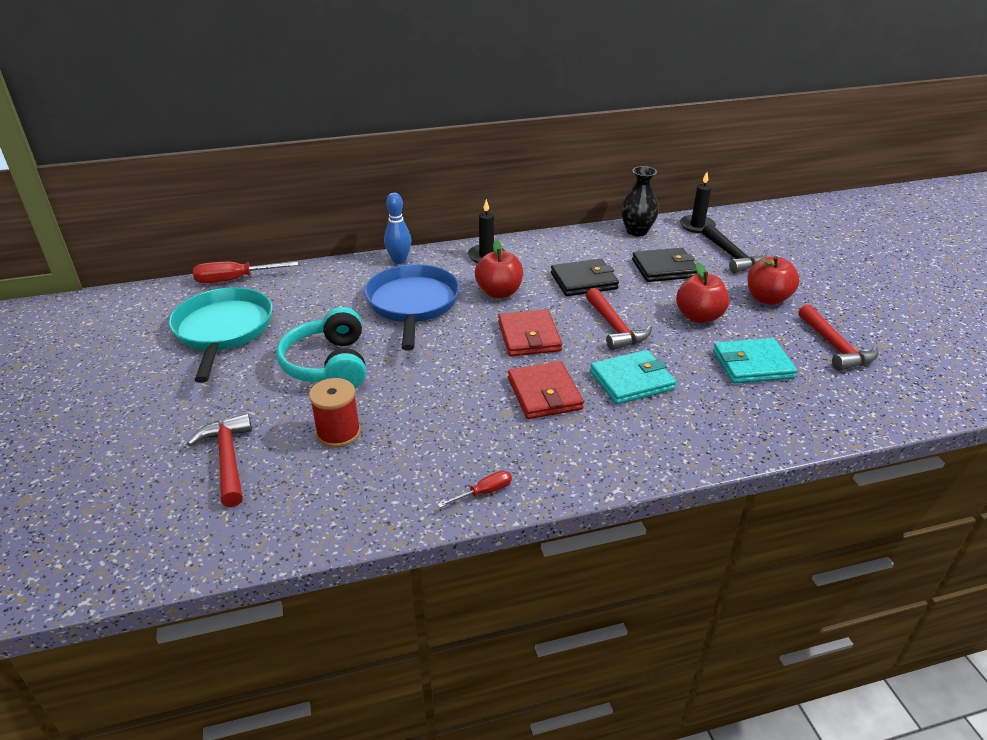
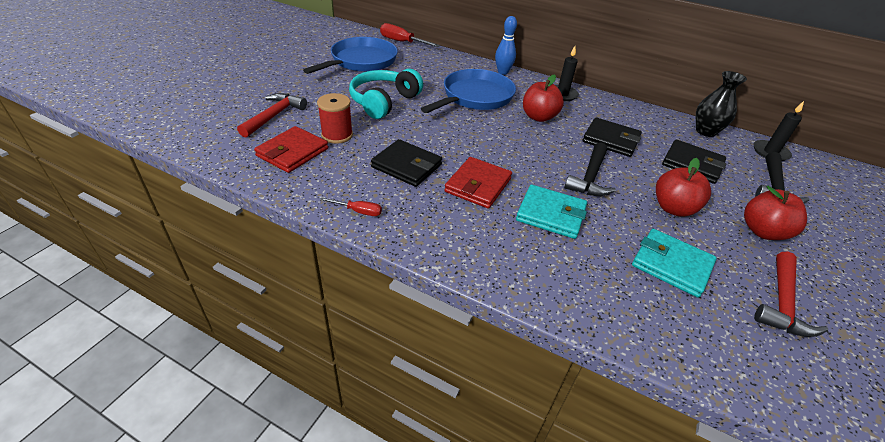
camera: 40 degrees right, 5 degrees up
(223, 331) = (361, 61): turquoise pan -> blue pan
(458, 418) = (407, 166): none -> black wallet
(529, 337) = (519, 150): red wallet -> red wallet (292, 152)
(615, 328) = (590, 178): red hammer -> black hammer

